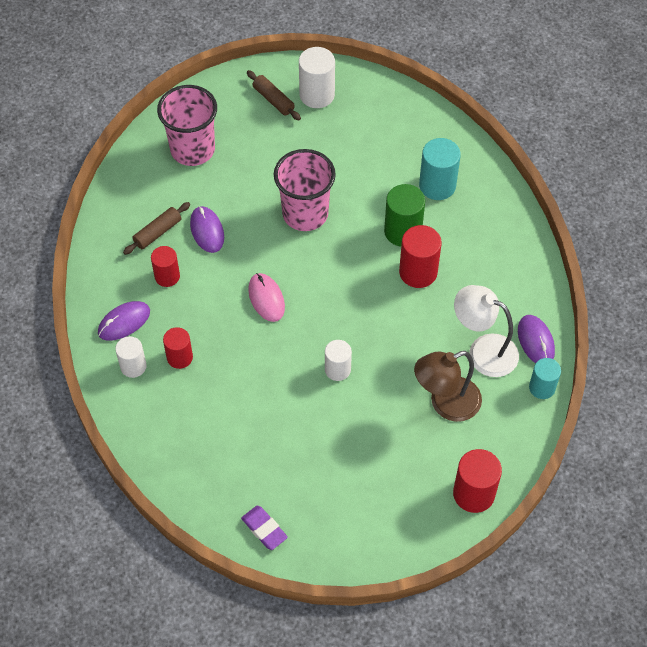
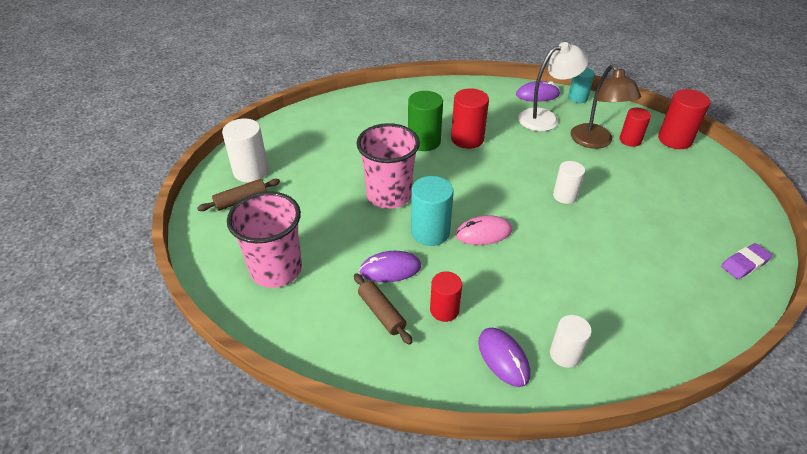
camera: 80 degrees left, 15 degrees down
(179, 357) = (552, 309): red cylinder -> red cylinder (630, 140)
(437, 185) = (382, 118): turquoise cylinder -> turquoise cylinder (430, 232)
(483, 351) = (545, 118): white lamp -> white lamp turned 150 degrees counterclockwise

